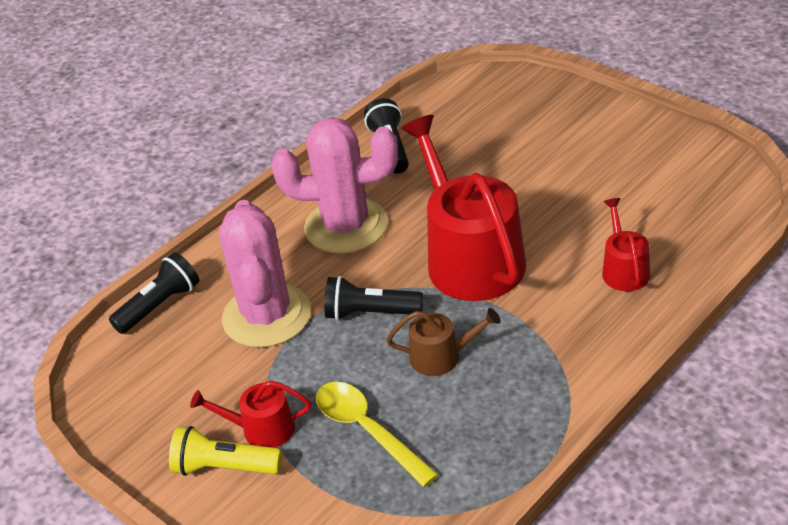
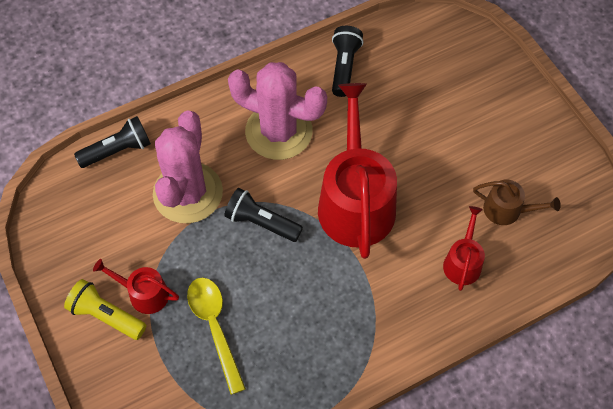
camera: 15 degrees right, 20 degrees up
(442, 356) = (294, 284): brown watering can -> brown watering can (507, 210)

